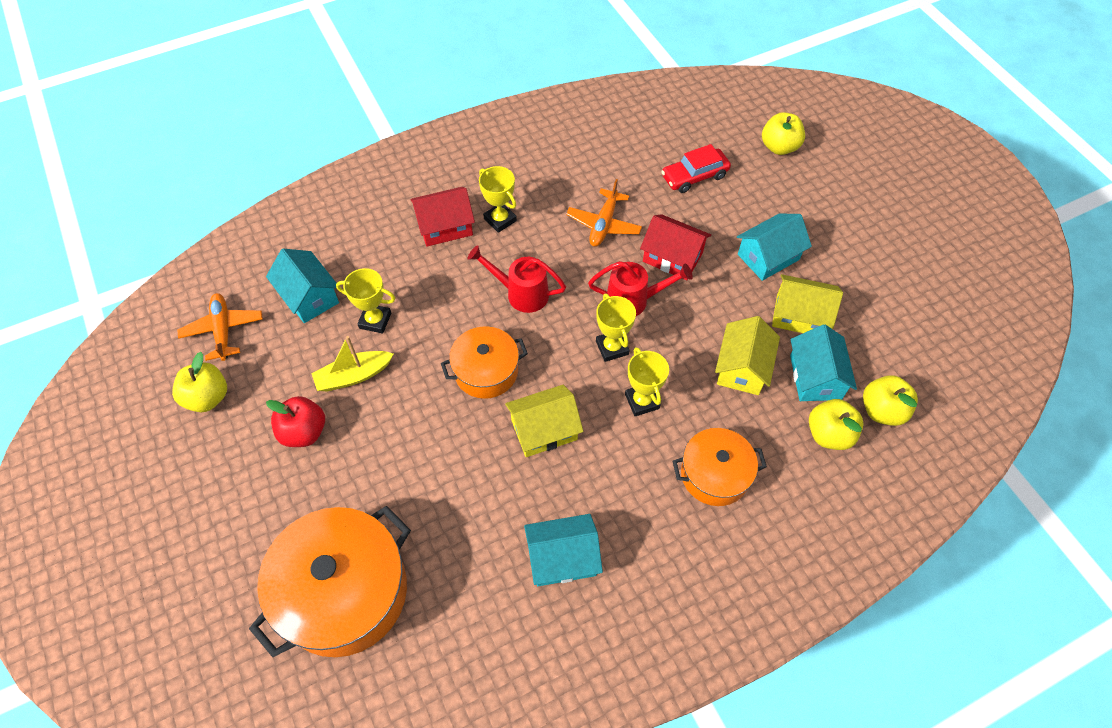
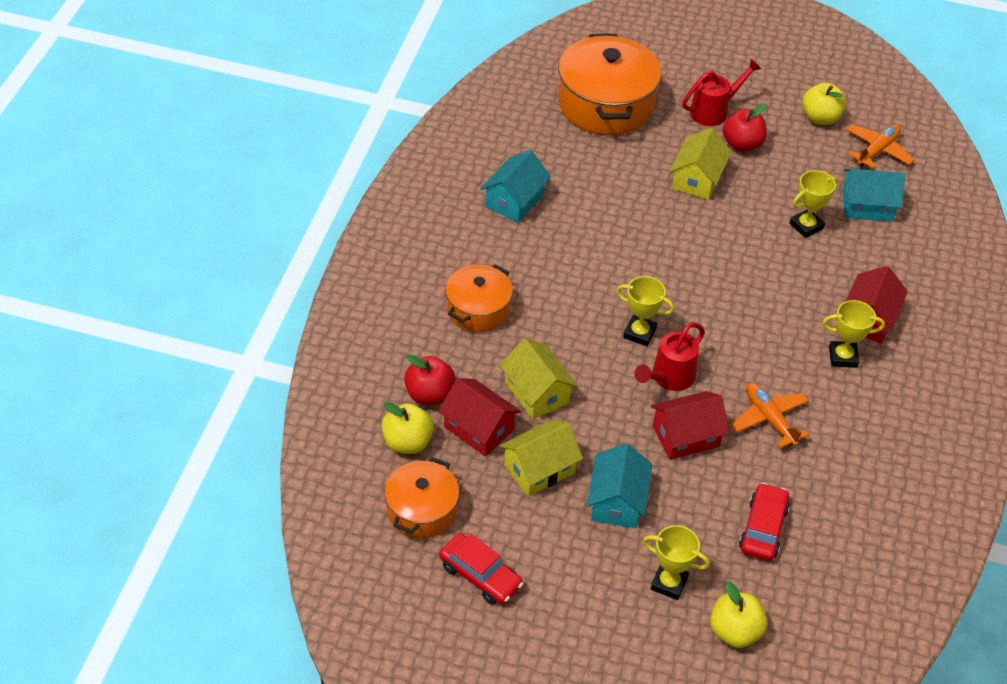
camera: 130 degrees right, 10 degrees down
(223, 330) = (877, 151): orange plane -> orange plane turned 75 degrees counterclockwise
(353, 376) = (765, 189): yellow boat -> none
(486, 371) = (695, 254): orange pot -> orange pot (422, 510)
(521, 293) = (748, 318): red watering can -> red watering can (714, 111)
(544, 430) = (613, 251): yellow house -> yellow house (697, 179)
(642, 401) = (576, 315): yellow trophy -> yellow trophy (669, 583)
(815, 377) = (479, 428): turquoise house -> red house
(829, 434) = (429, 394): yellow apple -> red apple
(910, 284) = (480, 575): none -> red car

